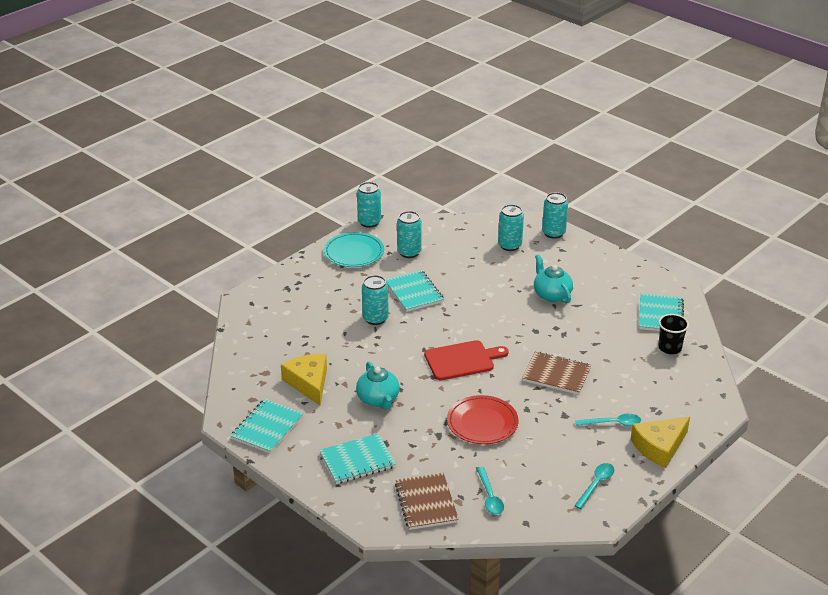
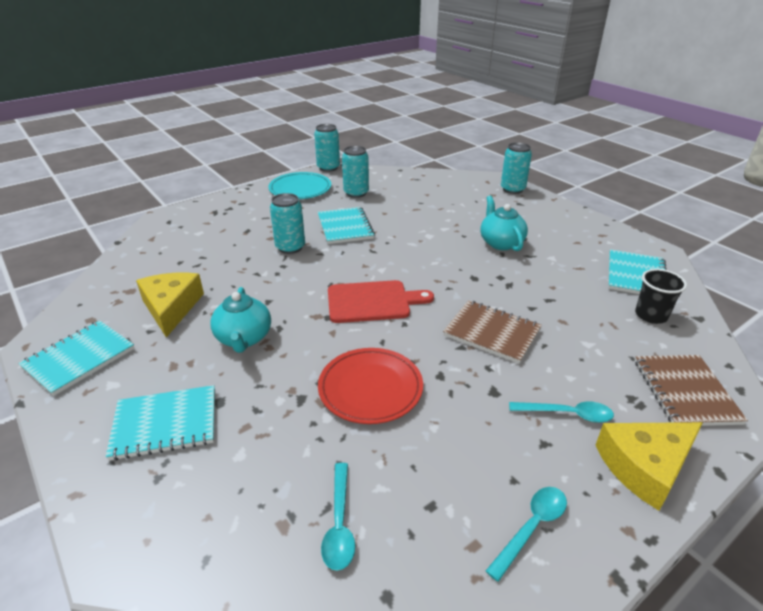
camera: 10 degrees right, 0 degrees up
(426, 503) = (228, 520): brown notebook -> brown notebook (685, 391)
(509, 245) = (463, 196): turquoise can -> none

